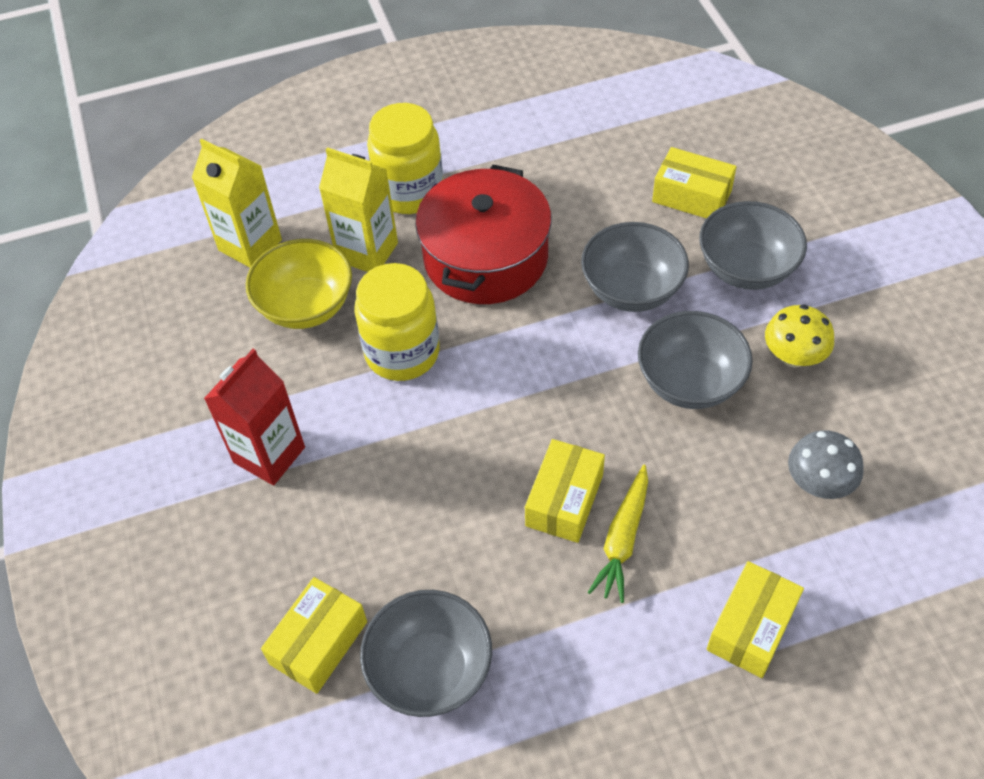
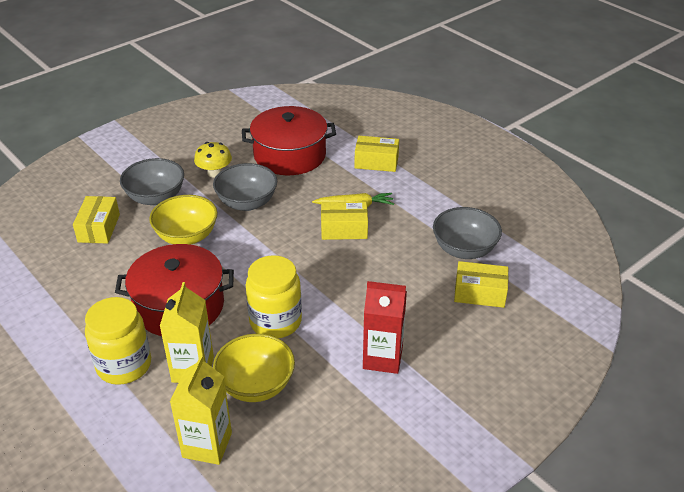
camera: 115 degrees left, 15 degrees down
(632, 290) = (186, 236): grey bowl -> yellow bowl
(818, 483) = (290, 155): grey mushroom -> red pot

